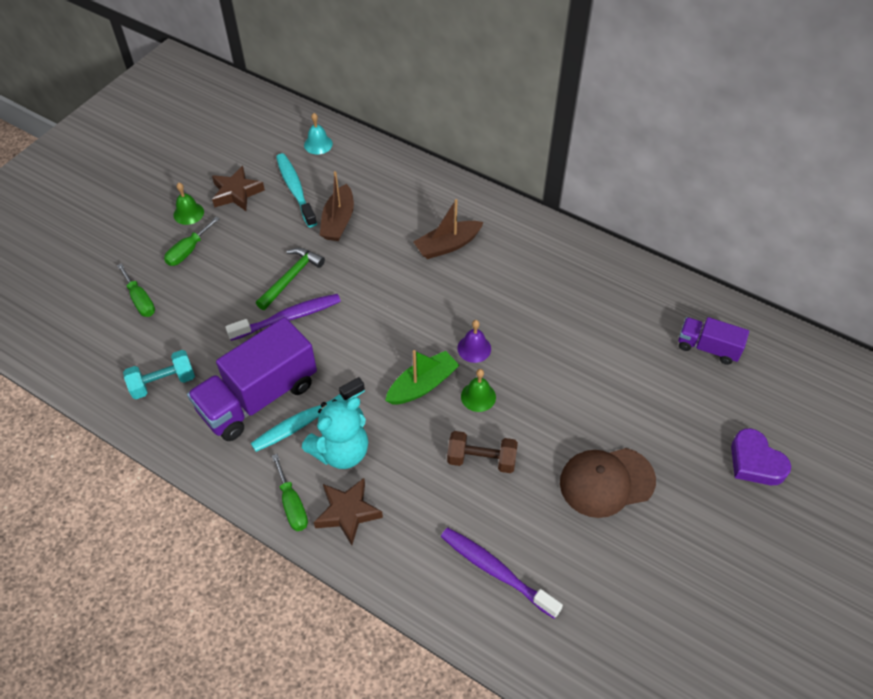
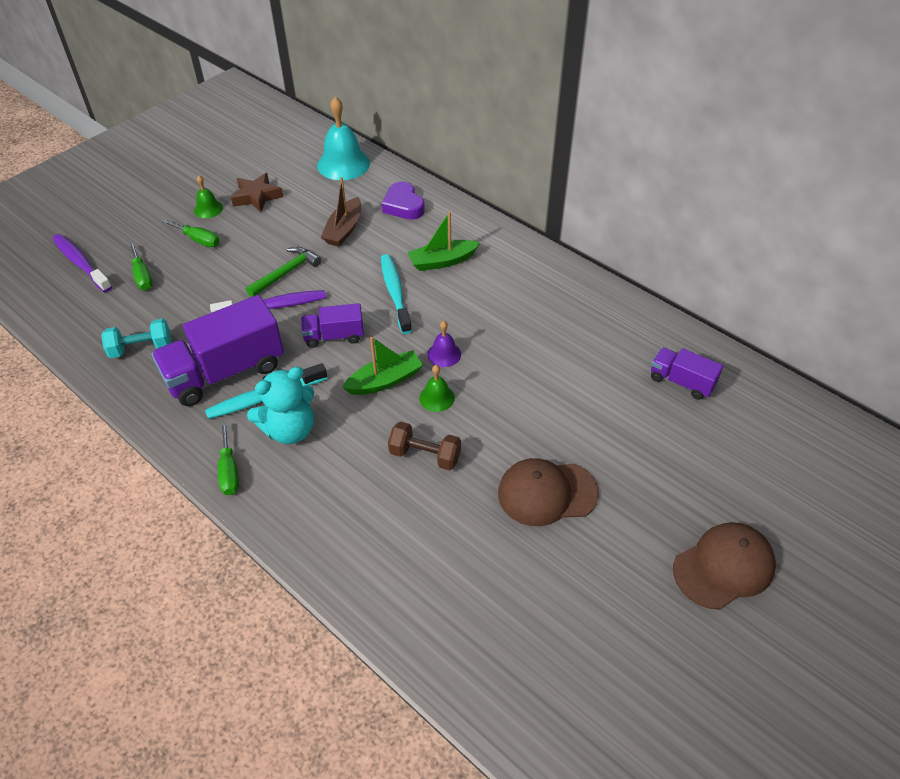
camera: 10 degrees right, 5 degrees down
(188, 251) = (198, 240): green screwdriver -> green screwdriver turned 105 degrees counterclockwise
(295, 189) = (311, 199): turquoise toothbrush -> turquoise toothbrush (395, 293)
(318, 144) = (343, 164): turquoise bell -> turquoise bell, size x1.94
(347, 513) = (280, 486): brown star -> none
(359, 343) = (334, 336): none -> purple truck
(447, 245) = (442, 261): brown boat -> green boat
(496, 571) = (412, 561): purple toothbrush -> purple toothbrush (81, 263)
(755, 462) = (708, 495): purple heart -> purple heart (403, 206)
(783, 531) = (724, 567): none -> brown cap

